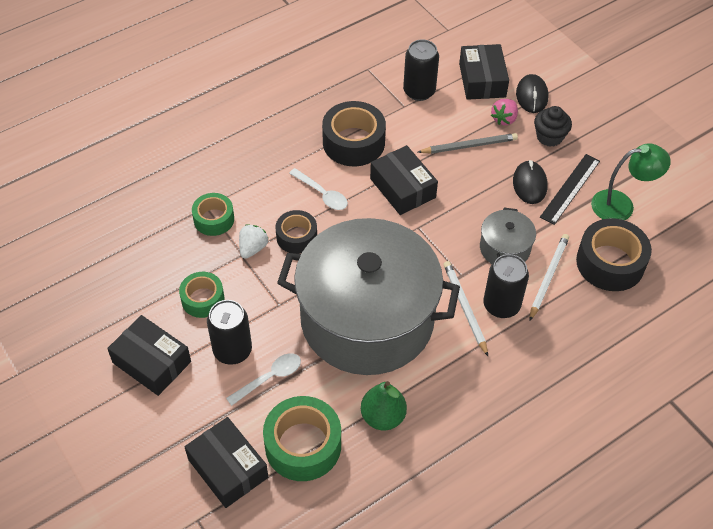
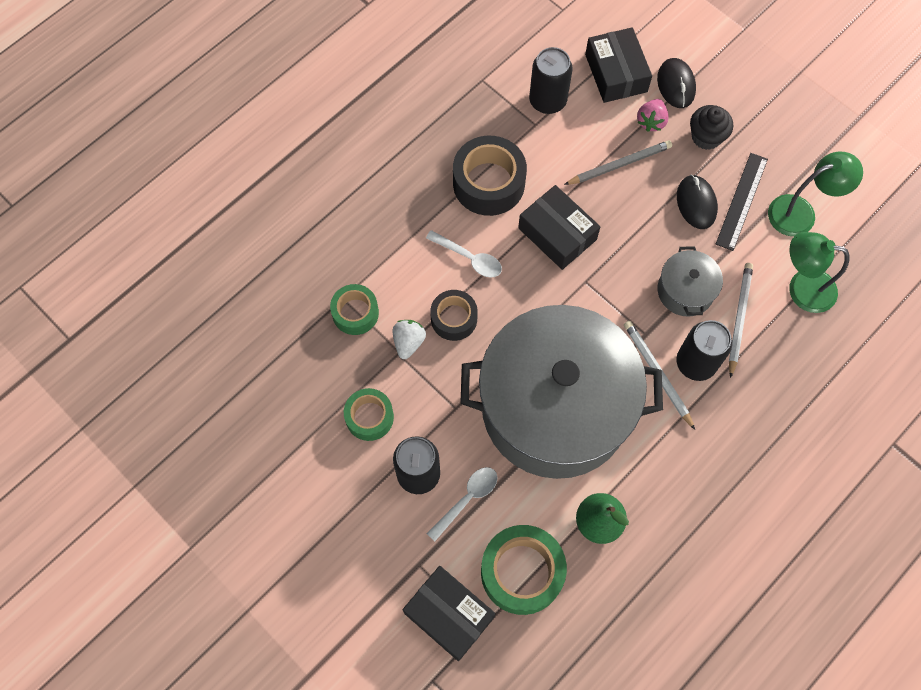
camera: 10 degrees left, 15 degrees up
(152, 362) = (334, 505): black box -> none
(610, 263) = (801, 288): black tape -> green lamp

